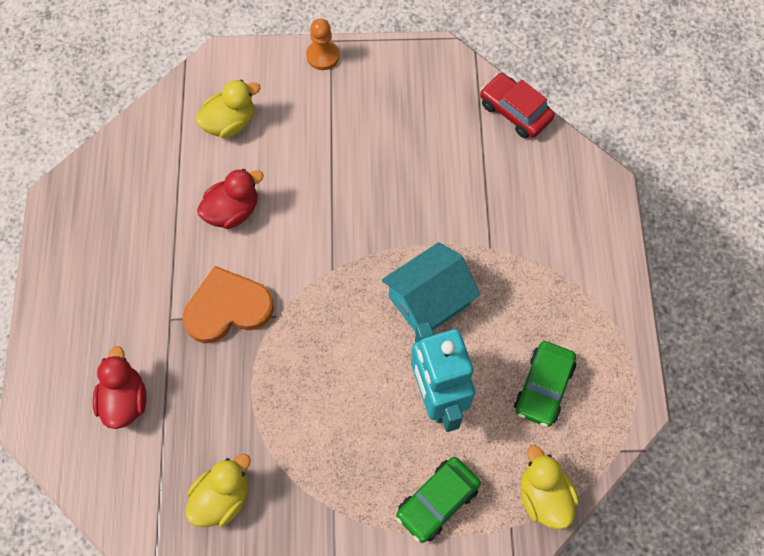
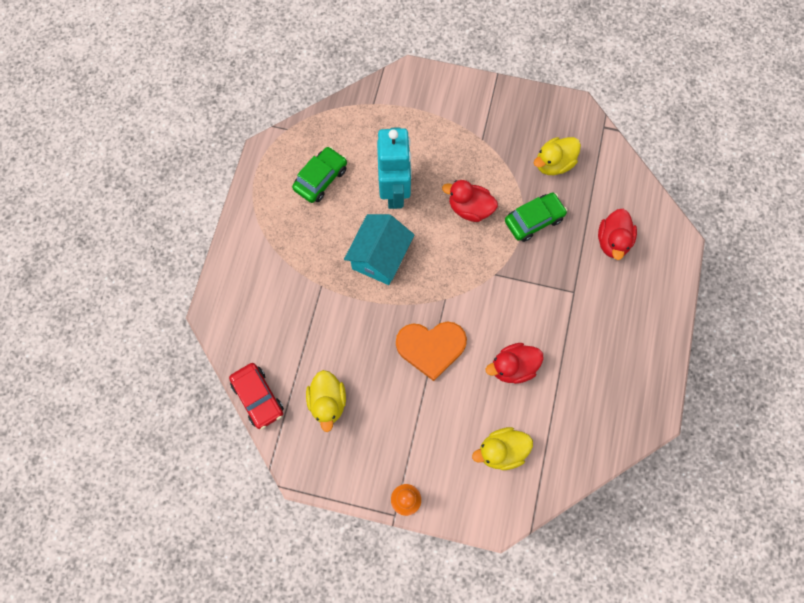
camera: 165 degrees left, 5 degrees up
(227, 308) = (529, 289): orange heart -> orange heart (431, 347)
(328, 397) = (470, 208): none -> red duck
(429, 301) = (380, 257): turquoise house -> turquoise house turned 45 degrees counterclockwise
(437, 501) = (415, 128): green car -> green car (533, 220)
(543, 496) = (346, 115): yellow duck -> yellow duck (328, 402)

